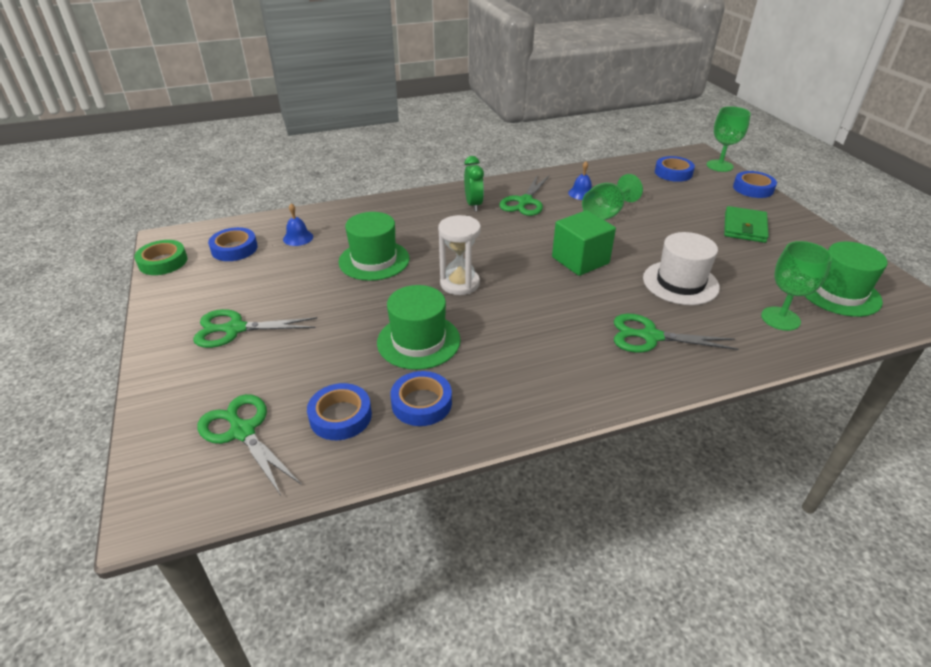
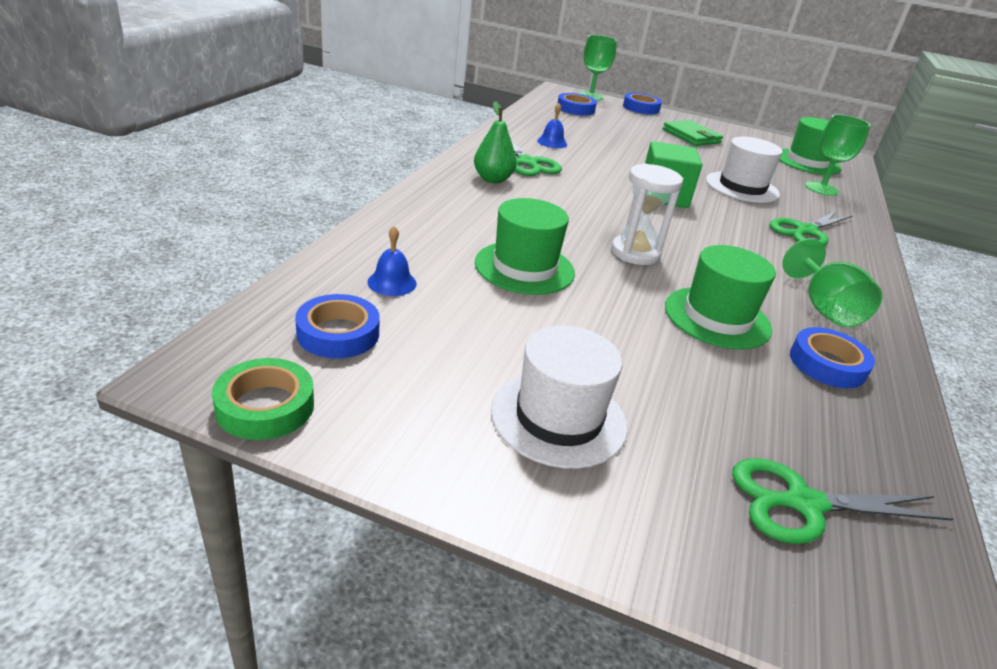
camera: 55 degrees left, 5 degrees down
(234, 329) = (558, 418): green scissors -> white hat
(340, 416) = (818, 420): blue tape -> none
(473, 205) = (493, 179): green clock -> green pear
(606, 214) = (602, 153): green goblet -> green goblet (824, 308)

